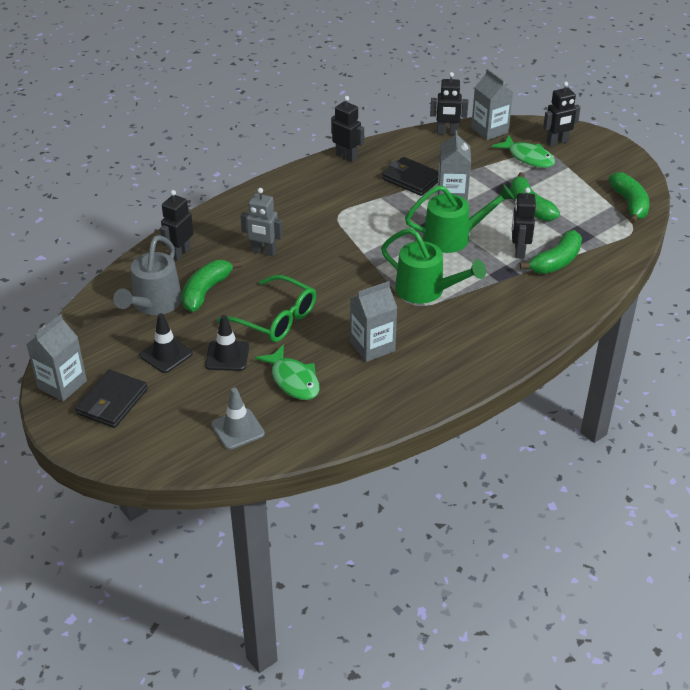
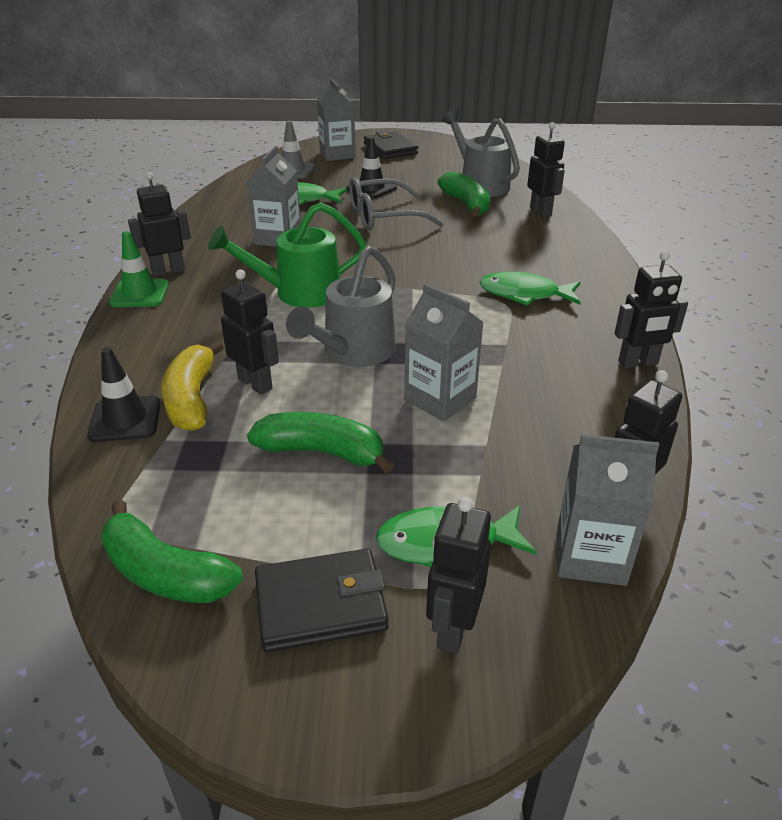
camera: 130 degrees right, 5 degrees down
(62, 384) = (433, 142): grey carton -> grey carton (337, 154)
(166, 354) = (410, 173): black traffic cone -> black traffic cone (125, 419)
(263, 252) = (490, 243): grey robot -> none
(277, 319) = (382, 217): green glasses -> grey glasses
(319, 212) = (524, 294): none -> green fish
(411, 179) = (520, 387): black wallet -> black wallet (320, 604)
(454, 237) = (353, 353): green watering can -> grey watering can
(477, 362) = (168, 271): none -> black robot
(514, 352) = (140, 294): none -> green traffic cone
(556, 262) = (192, 399): green banana -> yellow banana

